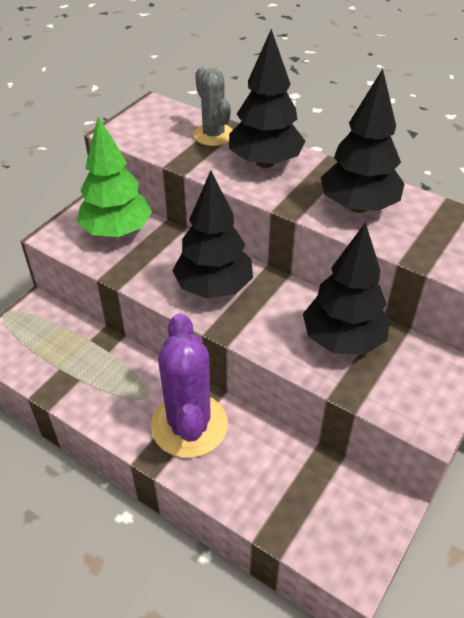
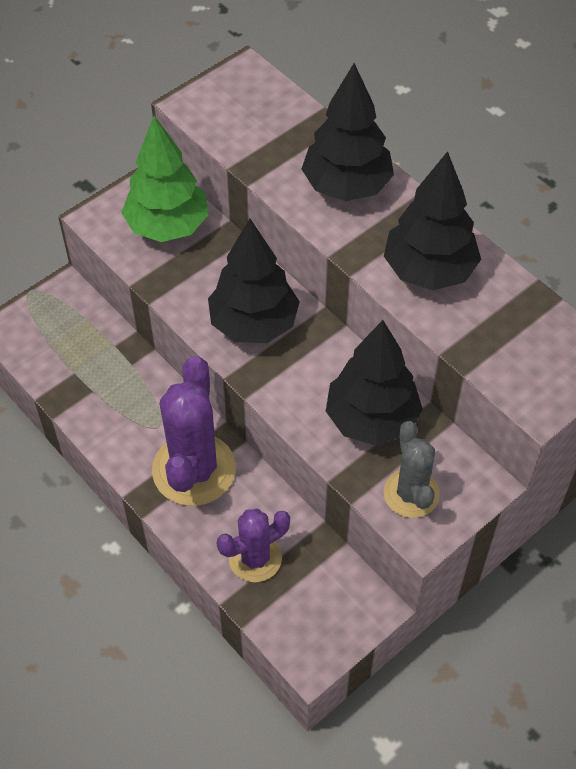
camera: 15 degrees right, 10 degrees up
(213, 135) = (300, 132): grey cactus -> grey cactus (411, 493)
(270, 490) = (255, 558): none -> purple cactus

